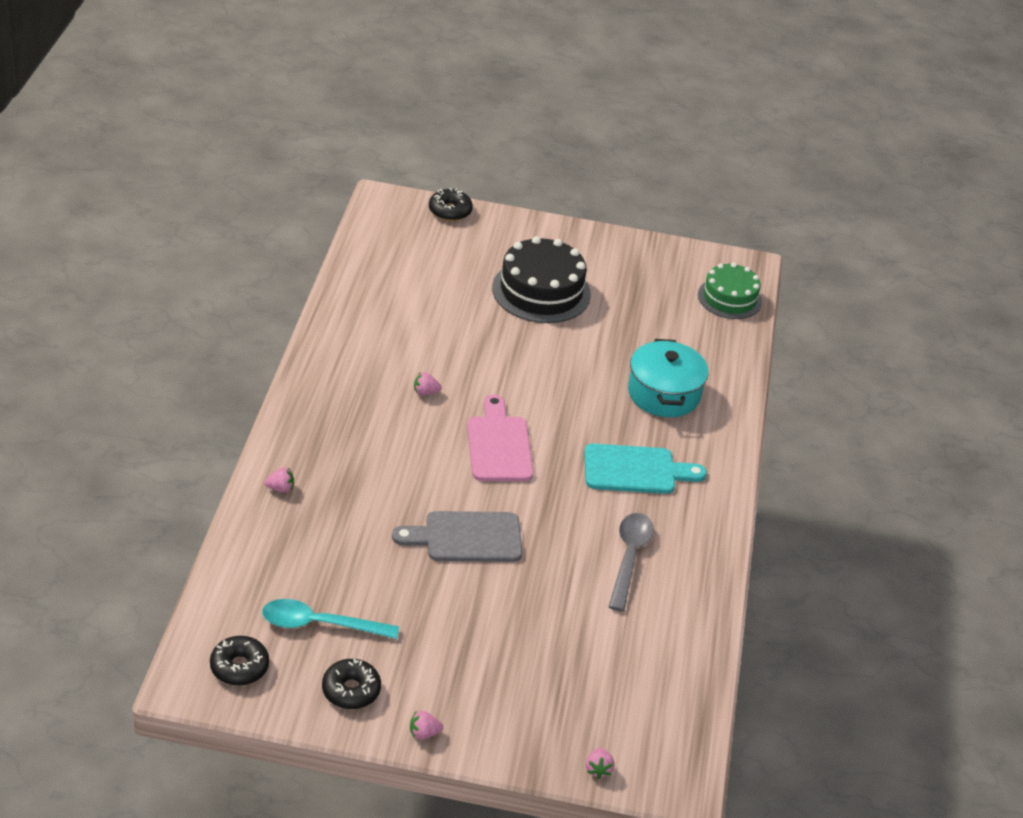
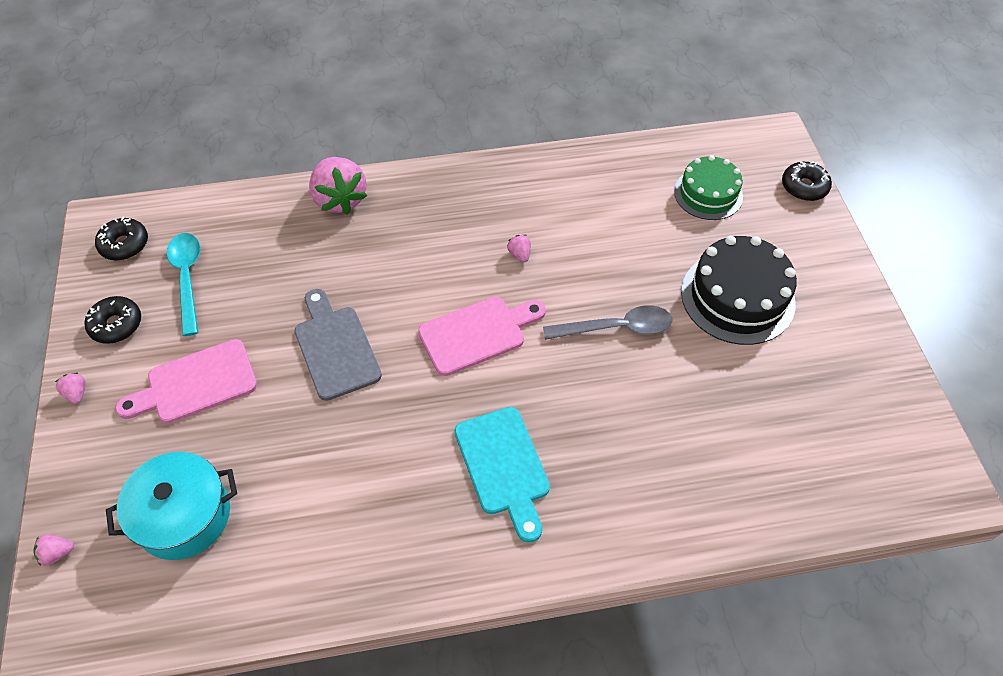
camera: 75 degrees right, 15 degrees up
(280, 488) = (340, 199): pink strawberry -> pink strawberry, size x2.41
(457, 642) = (195, 384): none -> pink cutting board
(629, 558) = (364, 499): grey spoon -> grey spoon (616, 328)
(664, 394) = (646, 460): turquoise pot -> turquoise pot (184, 516)
(729, 298) = (871, 484): green cake -> green cake (708, 194)

